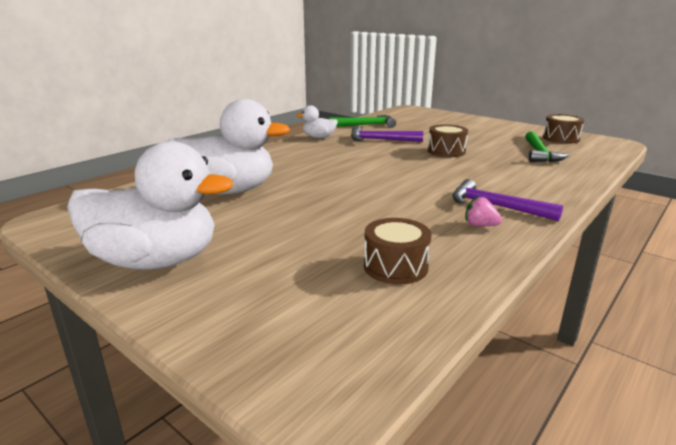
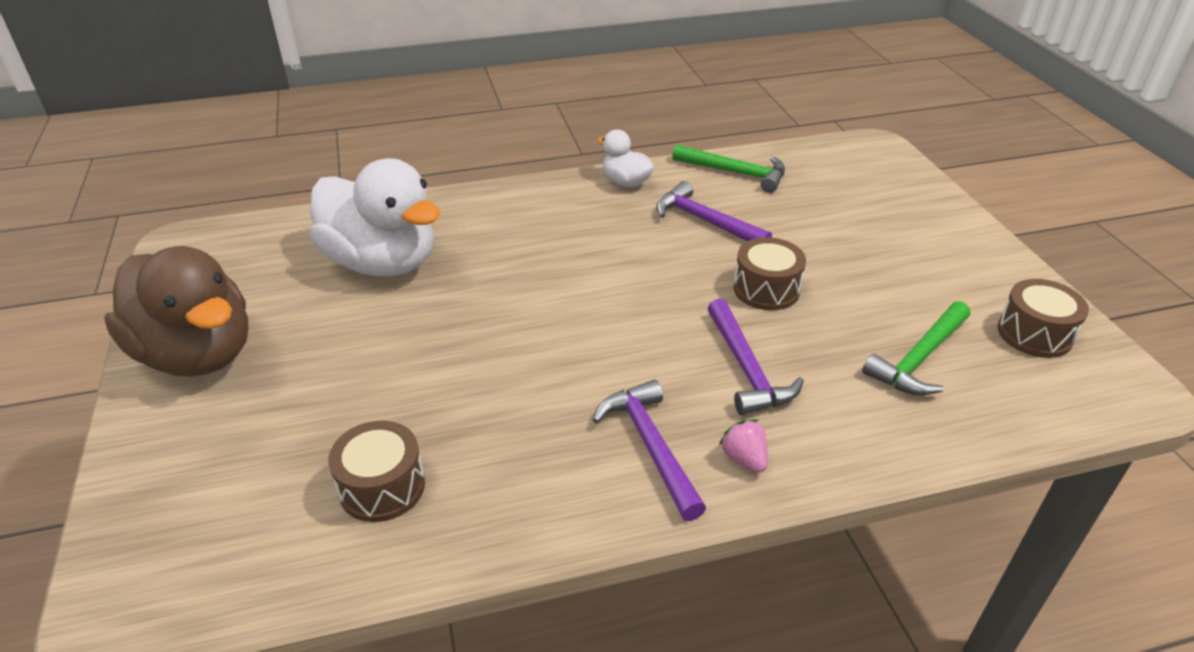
camera: 35 degrees right, 15 degrees up
(156, 261) = (197, 354): white duck -> brown duck
(480, 225) = (572, 472): pink strawberry -> pink strawberry (744, 458)
(485, 173) = (746, 368): none -> purple hammer

